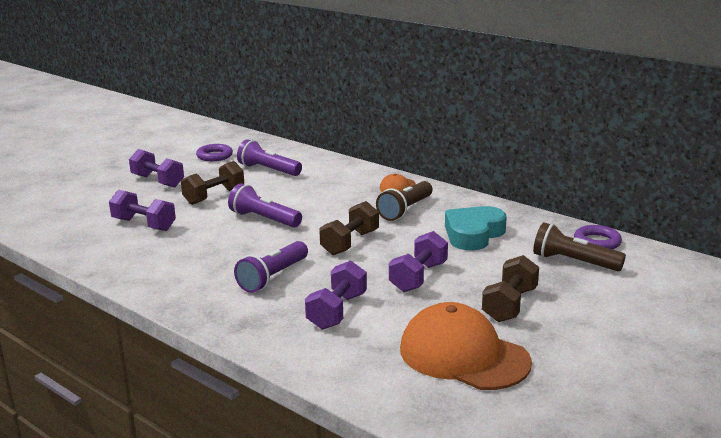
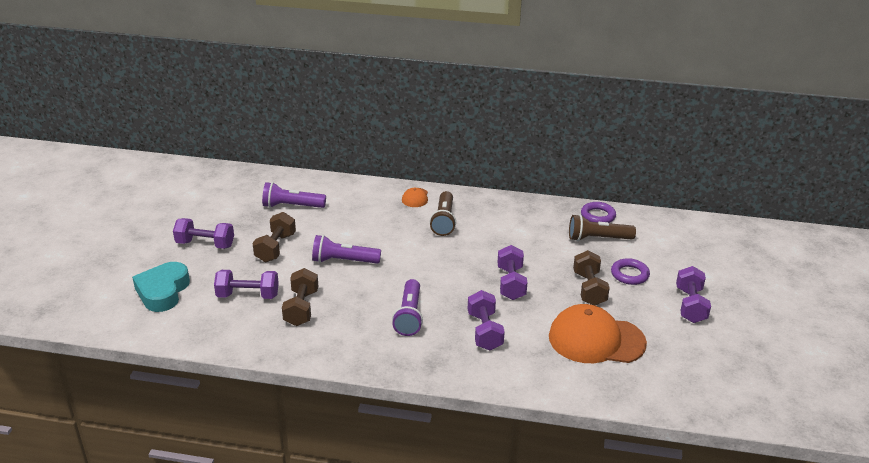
camera: 30 degrees left, 10 degrees up
(214, 156) = (225, 201): purple ring -> purple ring (629, 274)
(350, 243) = (433, 266): brown dumbbell -> brown dumbbell (301, 308)
(473, 234) = (512, 232): turquoise heart -> turquoise heart (163, 291)
(635, 356) = (690, 305): none -> purple dumbbell

